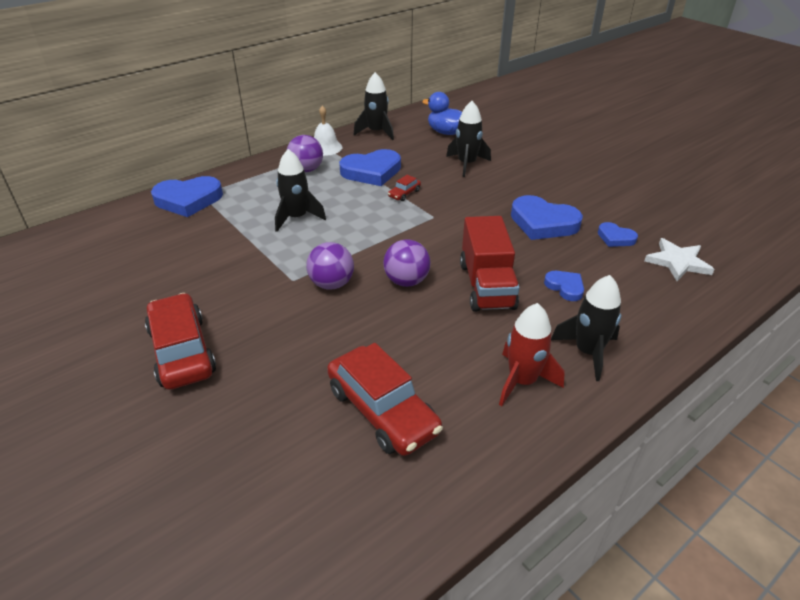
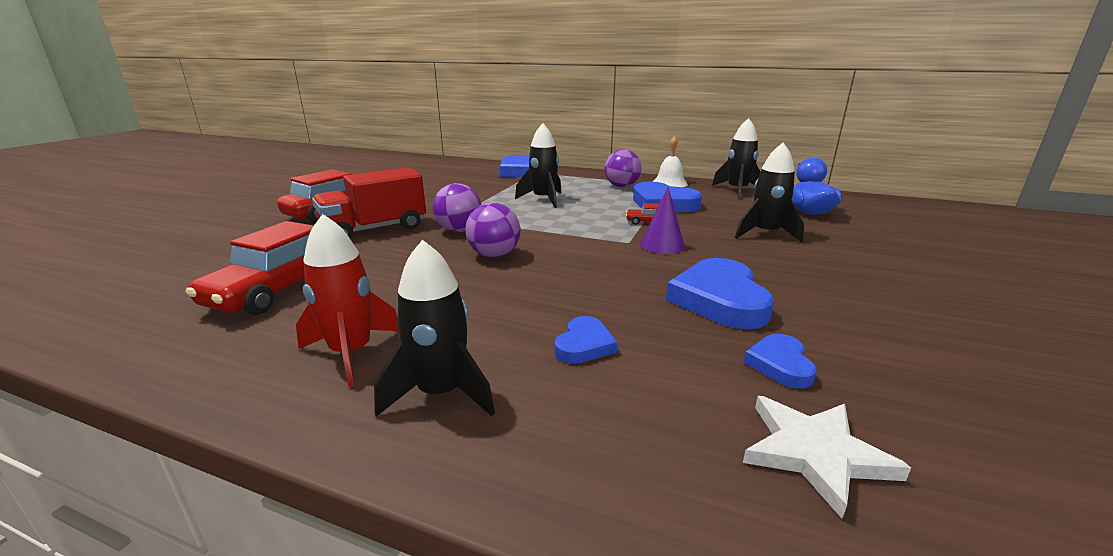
camera: 60 degrees right, 15 degrees down
(451, 207) = (662, 245): none -> purple cone
(486, 285) = (529, 293): red truck -> red truck (375, 229)

